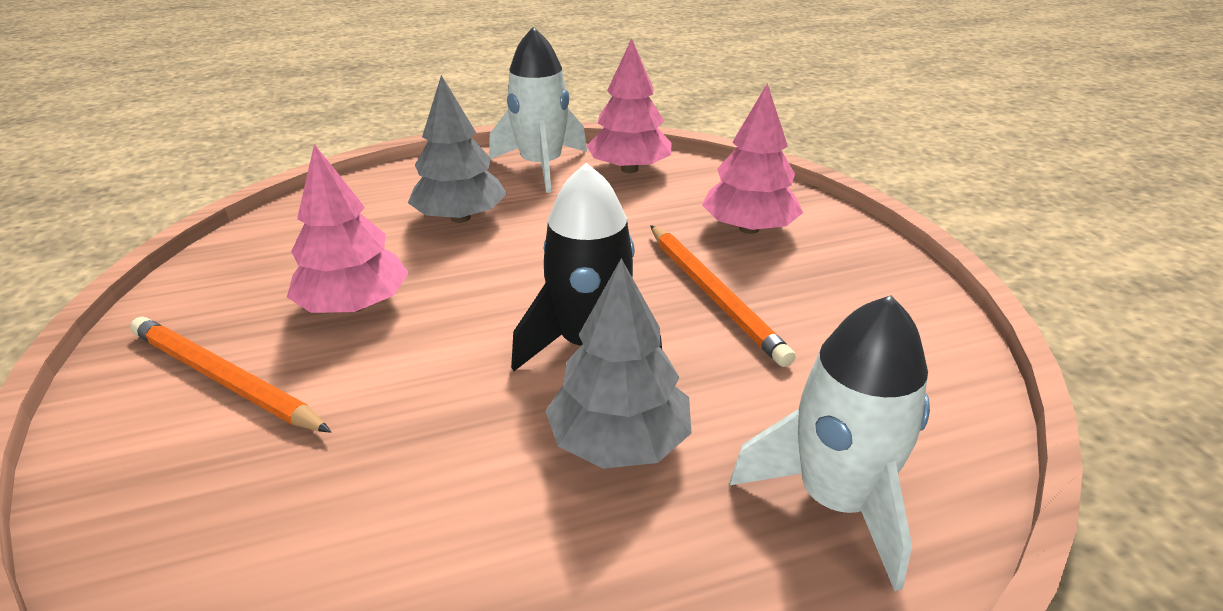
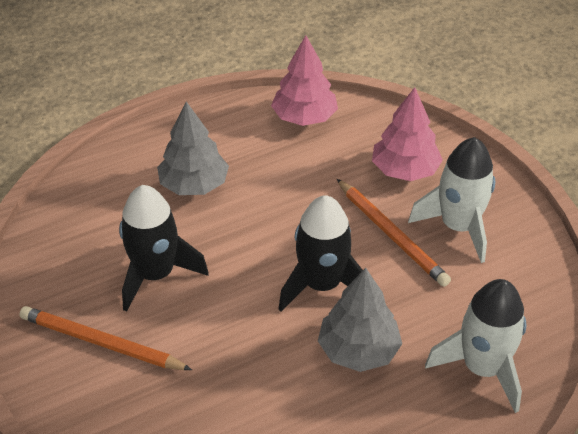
camera: 10 degrees left, 10 degrees up
(355, 305) = (155, 275): pink tree -> black rocket
(541, 166) = (235, 122): white rocket -> white rocket (458, 227)

